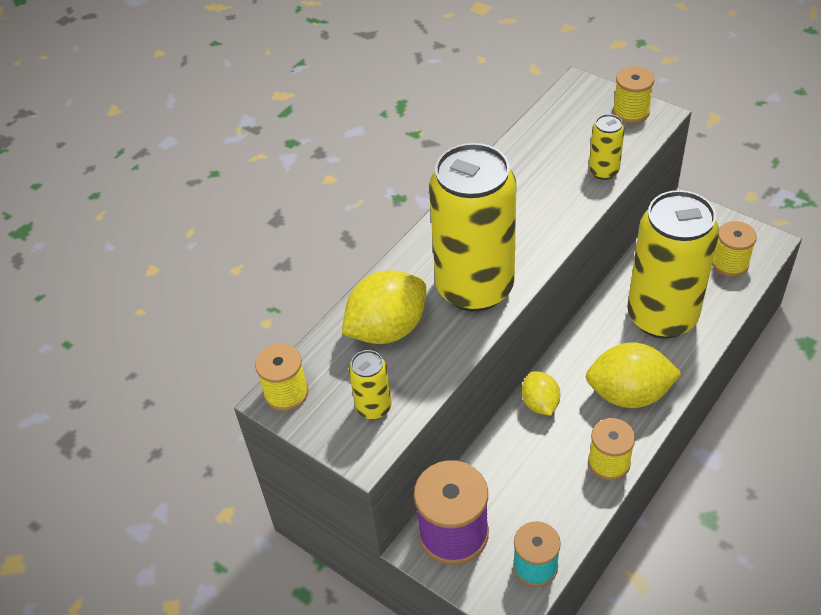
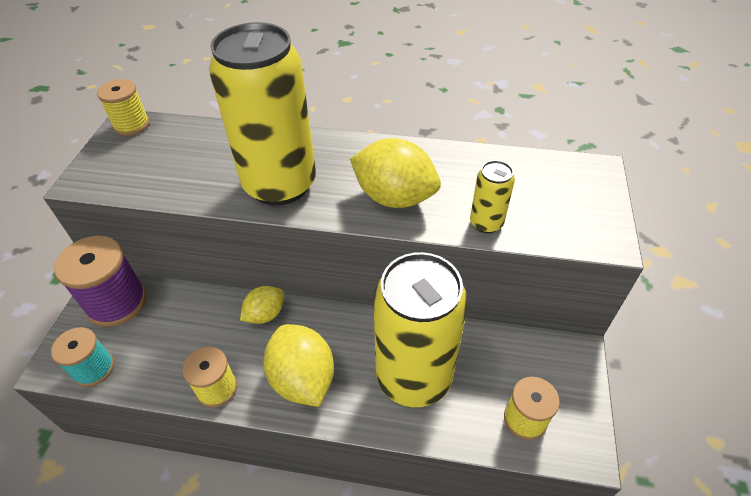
camera: 60 degrees right, 0 degrees up
(373, 407) = (127, 171): yellow can -> none
(387, 329) = (212, 152): yellow lemon -> yellow lemon (394, 197)
(631, 112) = (592, 217): yellow spool -> none

